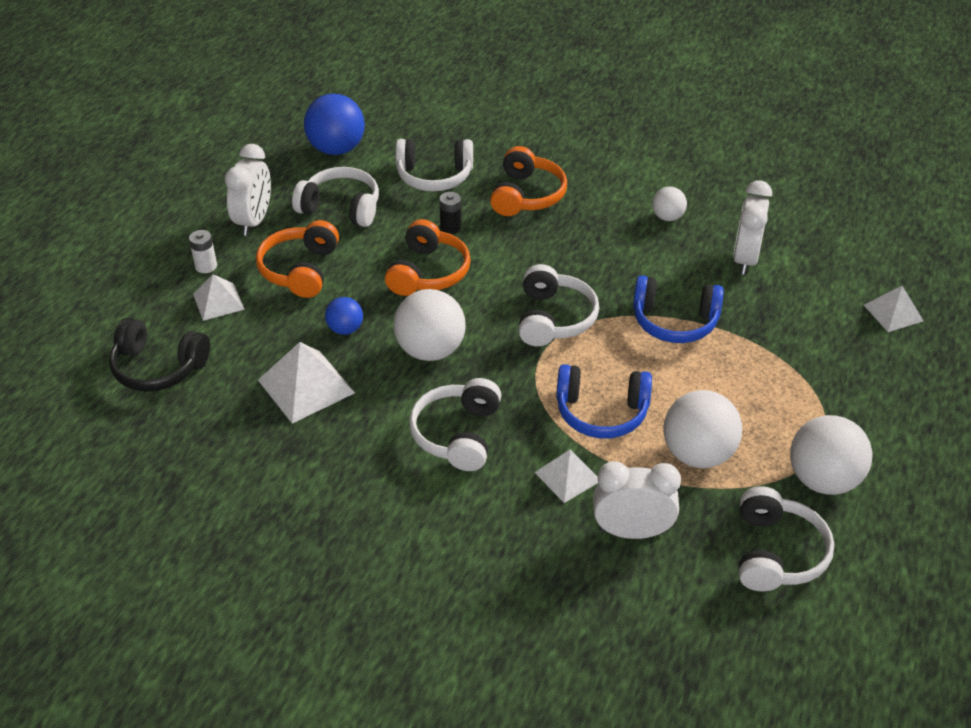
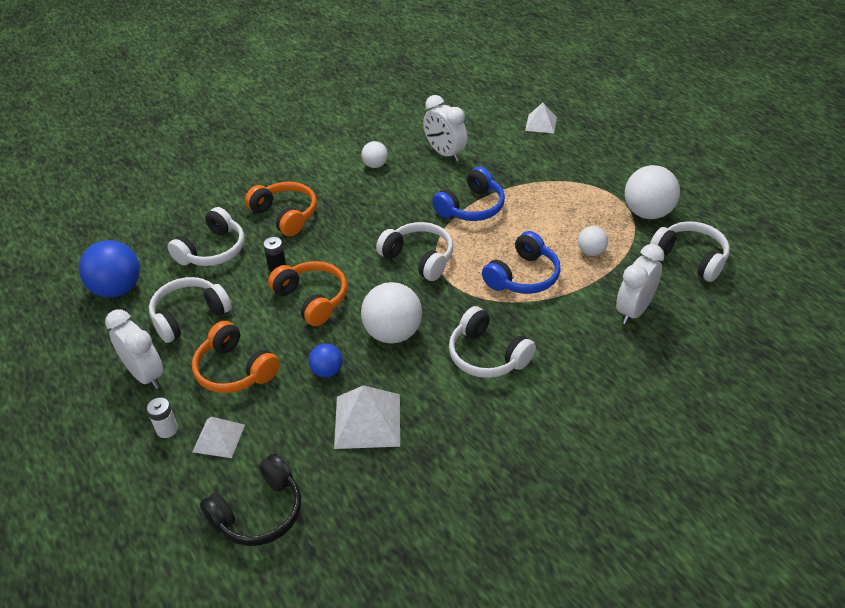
camera: 55 degrees left, 0 degrees up
(568, 476) = (567, 318): white pyramid -> none
(698, 454) = (591, 252): white ball -> white ball, size x0.54

